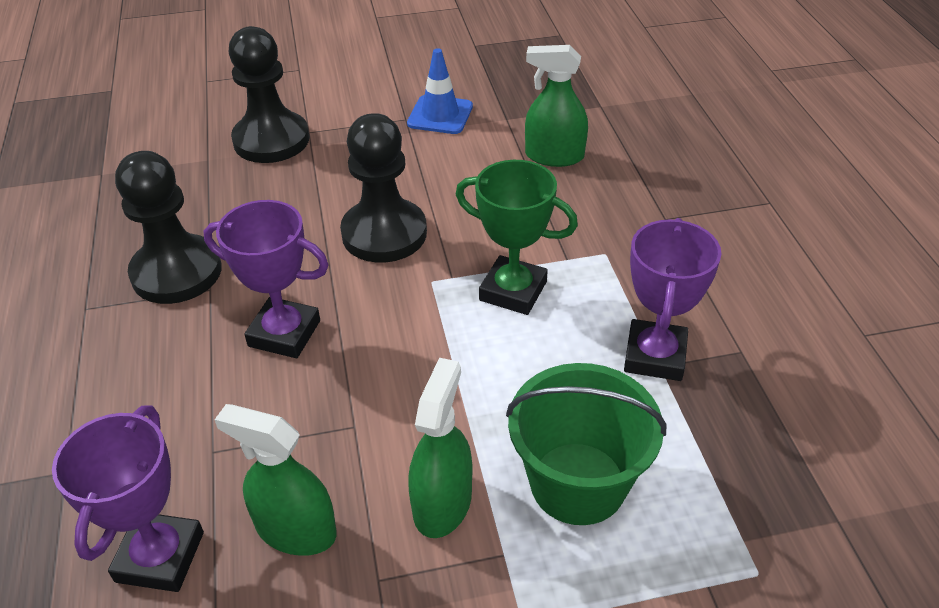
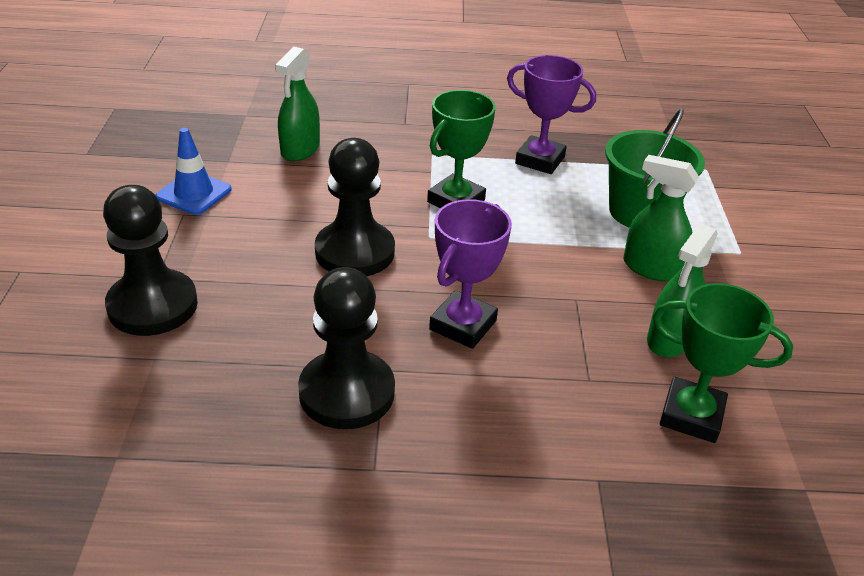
camera: 80 degrees left, 5 degrees down
(160, 557) = (691, 415): purple trophy -> green trophy

